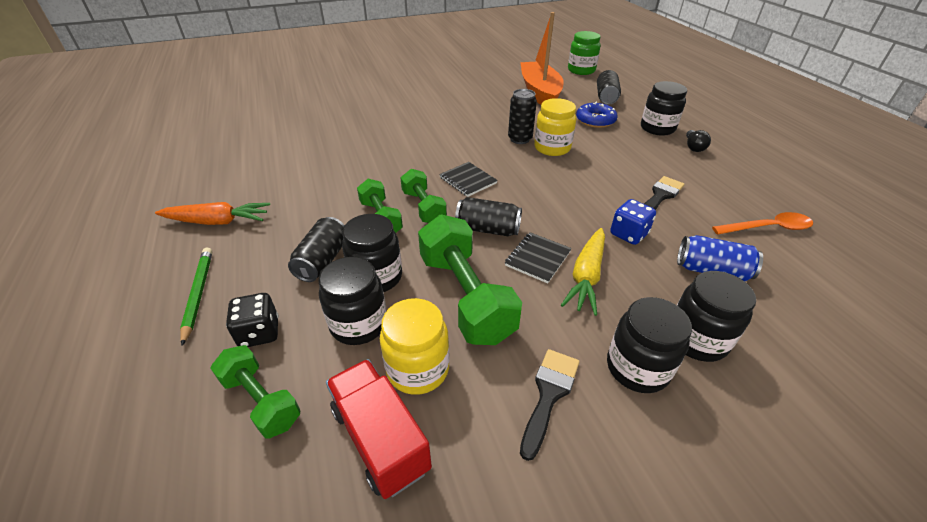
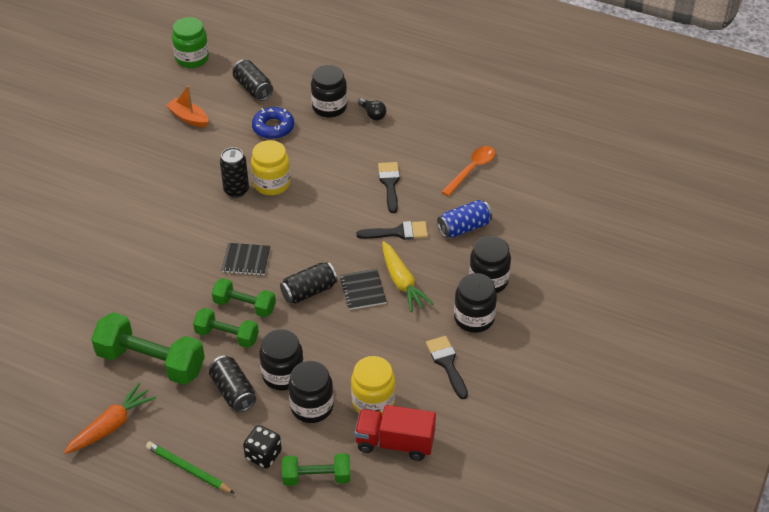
camera: 45 degrees left, 5 degrees up
(465, 296) = (350, 346): green dumbbell -> green dumbbell (151, 362)
(539, 93) = (188, 118): orange boat -> orange boat, size x0.51
(628, 234) = (398, 232): blue dice -> black brush

